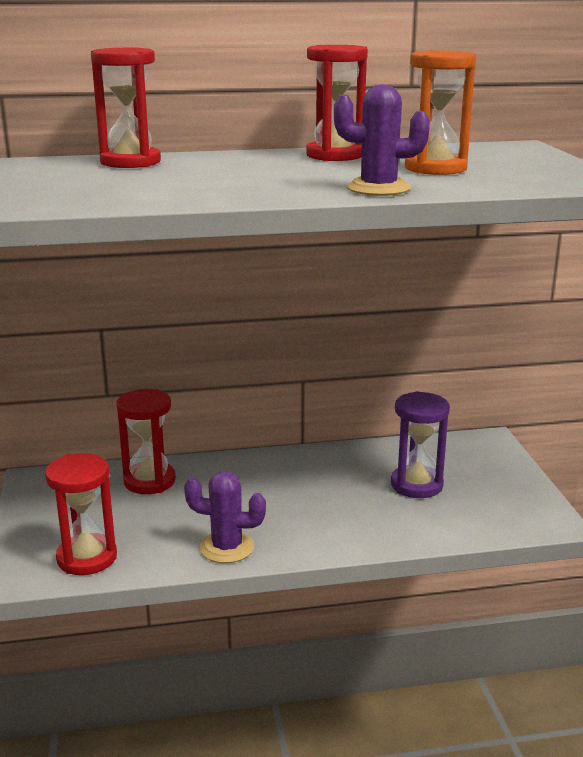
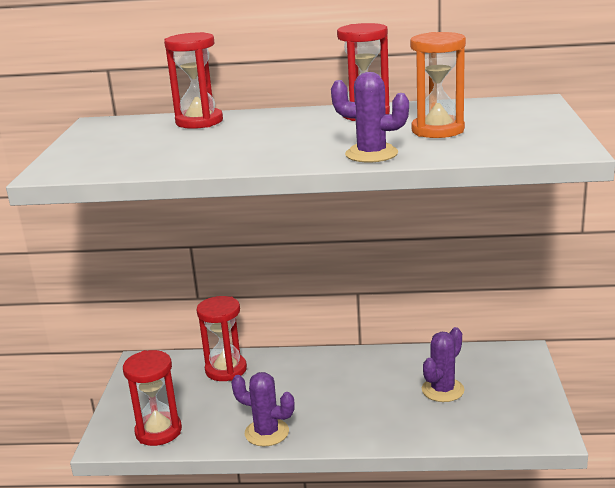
camera: 15 degrees right, 0 degrees up
(416, 485) = (442, 390): purple hourglass -> purple cactus

